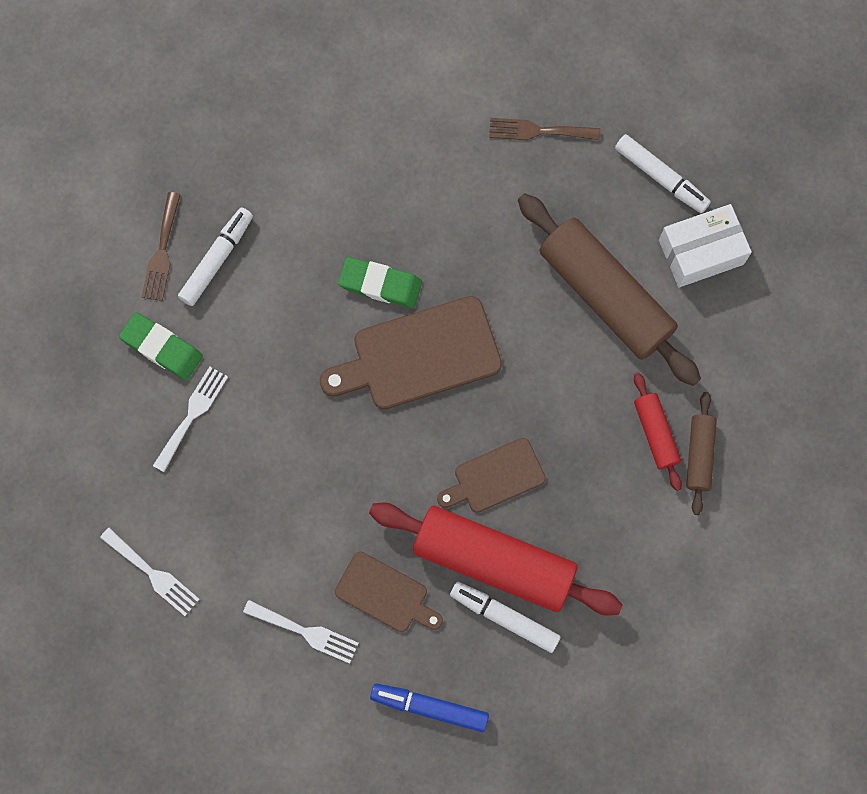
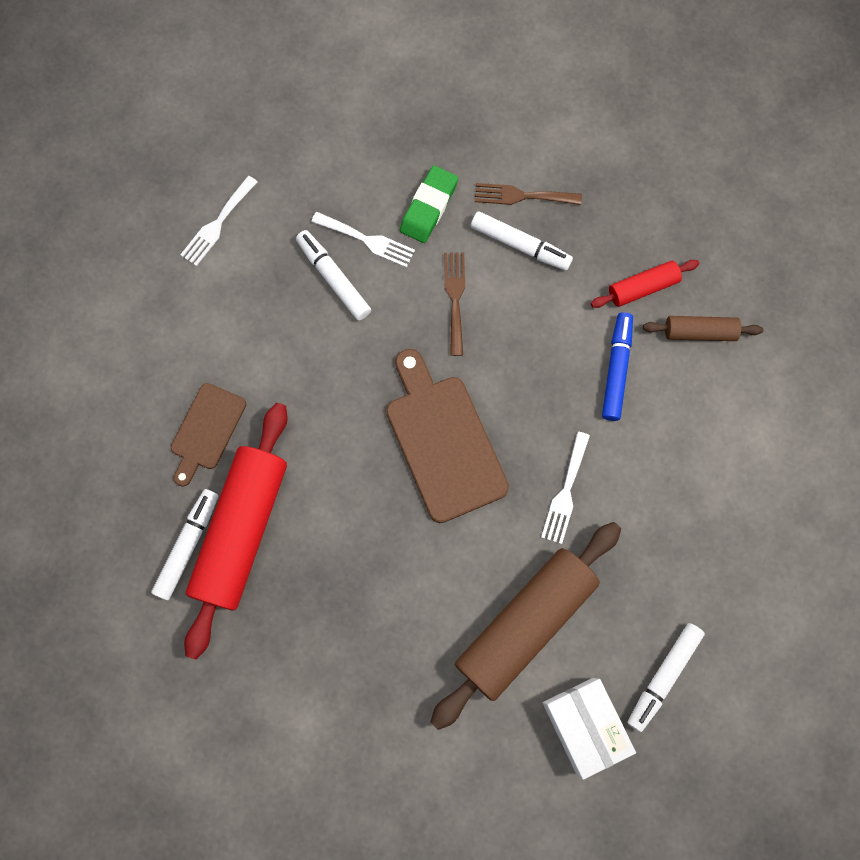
camera: 85 degrees right, 0 degrees up
(231, 453) = (333, 278): none -> white marker
(306, 632) = (169, 362): white fork -> white fork (565, 492)
(380, 284) = (512, 397): green eraser -> none
(429, 707) = (101, 481): blue marker -> blue marker (616, 369)
(495, 477) = (326, 525): brown cutting board -> none
(538, 131) = (696, 541): brown fork -> brown fork (455, 298)
(655, 433) = (382, 686): red rolling pin -> red rolling pin (642, 287)
(699, 455) = (363, 735): brown rolling pin -> brown rolling pin (699, 332)

